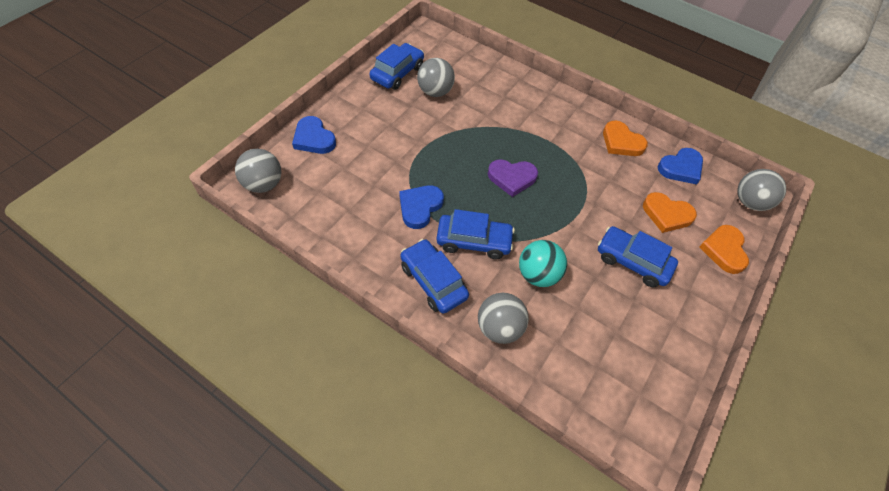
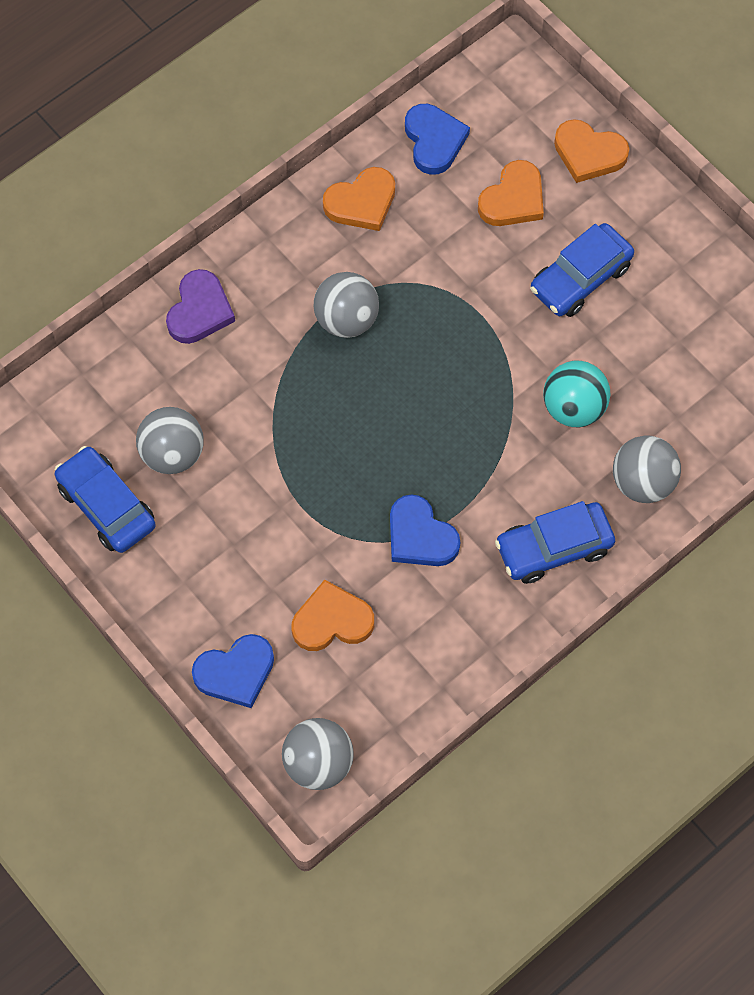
camera: 70 degrees left, 10 degrees up
(354, 175) = (332, 620): none -> orange heart
(473, 241) = (499, 476): blue car -> none
(512, 178) = (395, 388): purple heart -> purple heart (199, 310)
(749, 202) = (518, 79): grey ball -> grey ball (346, 319)

